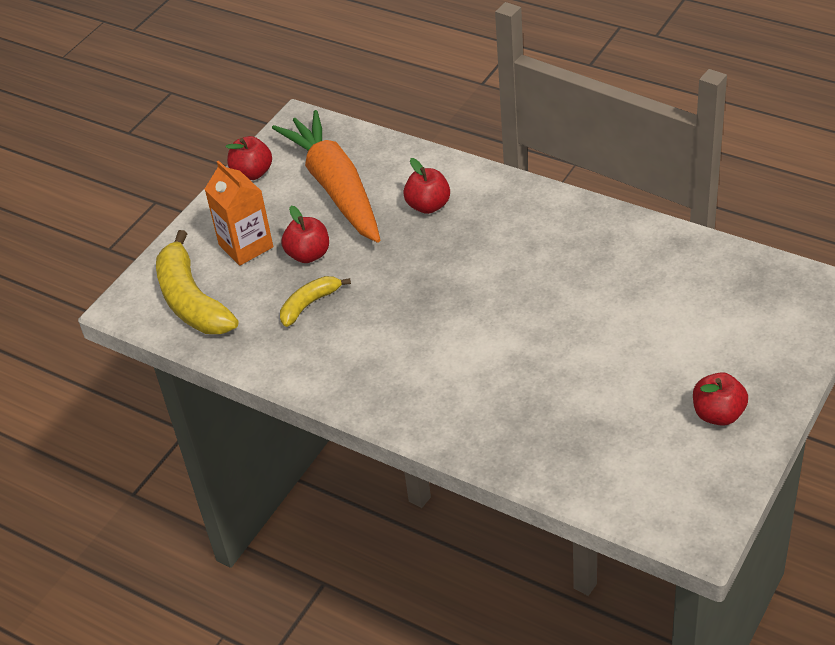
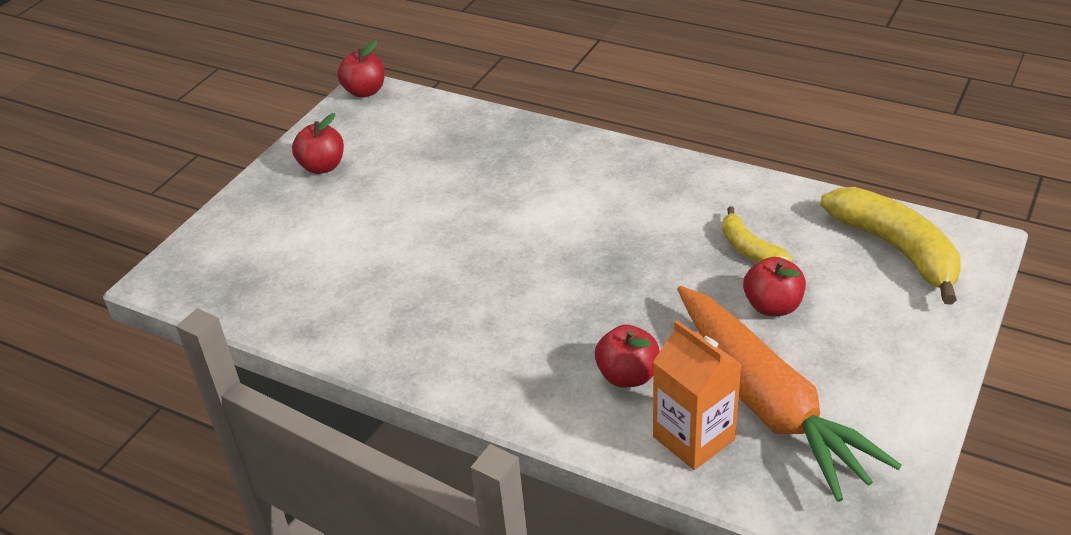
camera: 175 degrees right, 5 degrees down
(246, 246) = (861, 316): orange carton -> orange carton (693, 438)
(252, 173) = (907, 427): red apple -> red apple (365, 91)
(309, 304) = (750, 249): yellow banana -> yellow banana turned 105 degrees clockwise

